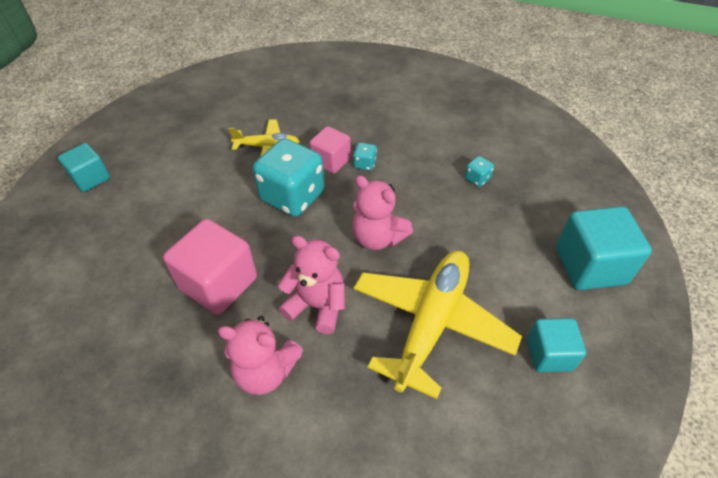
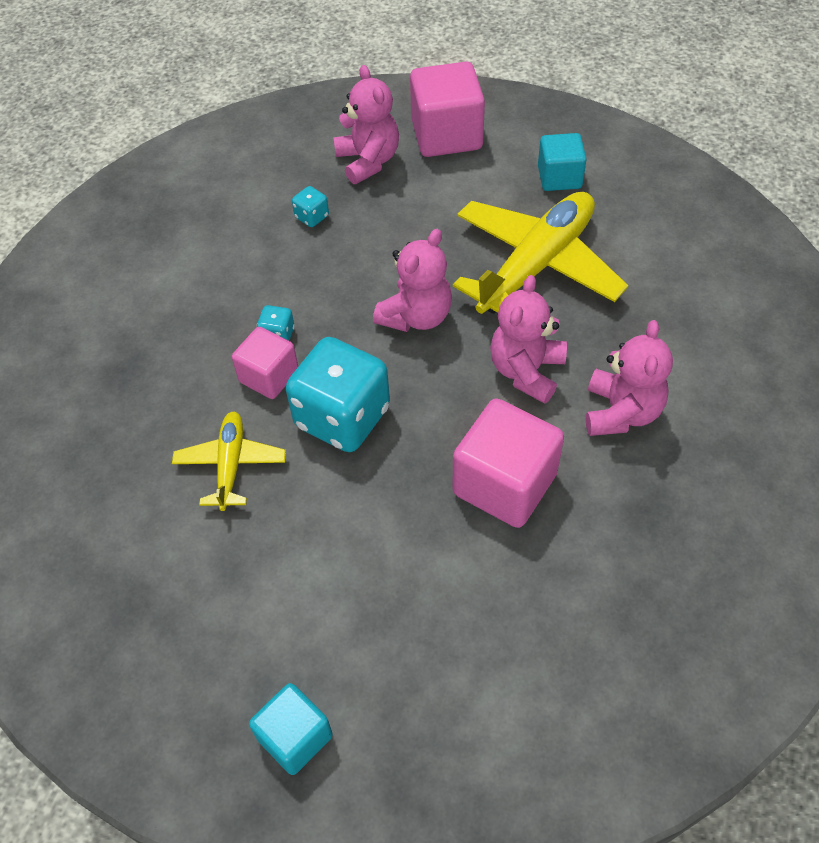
camera: 90 degrees left, 5 degrees up
(431, 323) = (536, 265): yellow plane -> yellow plane turned 105 degrees clockwise
(544, 211) = (368, 161): none -> pink teddy bear
(590, 265) = (446, 135): turquoise cube -> pink cube

